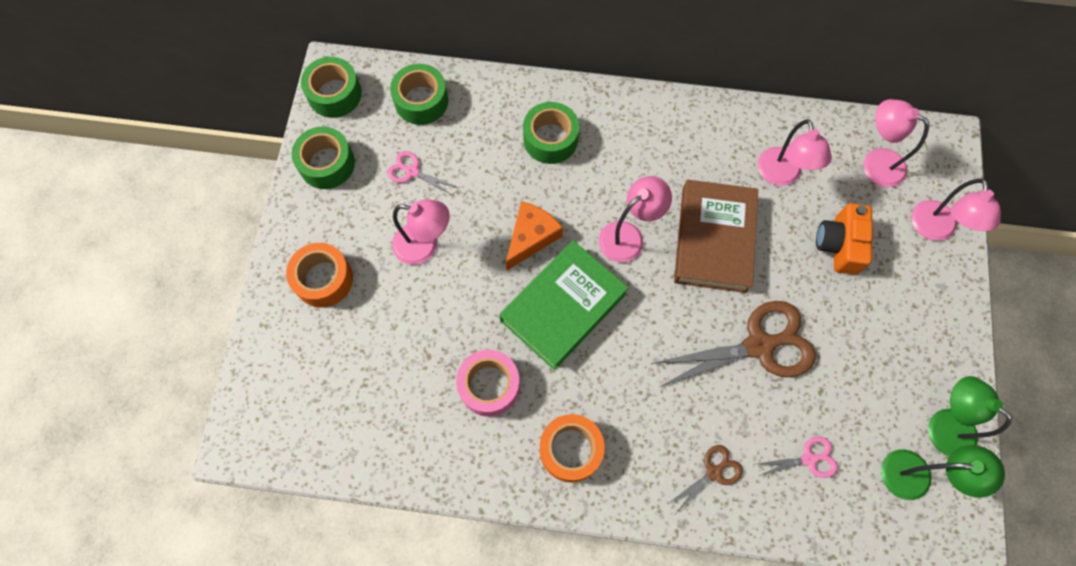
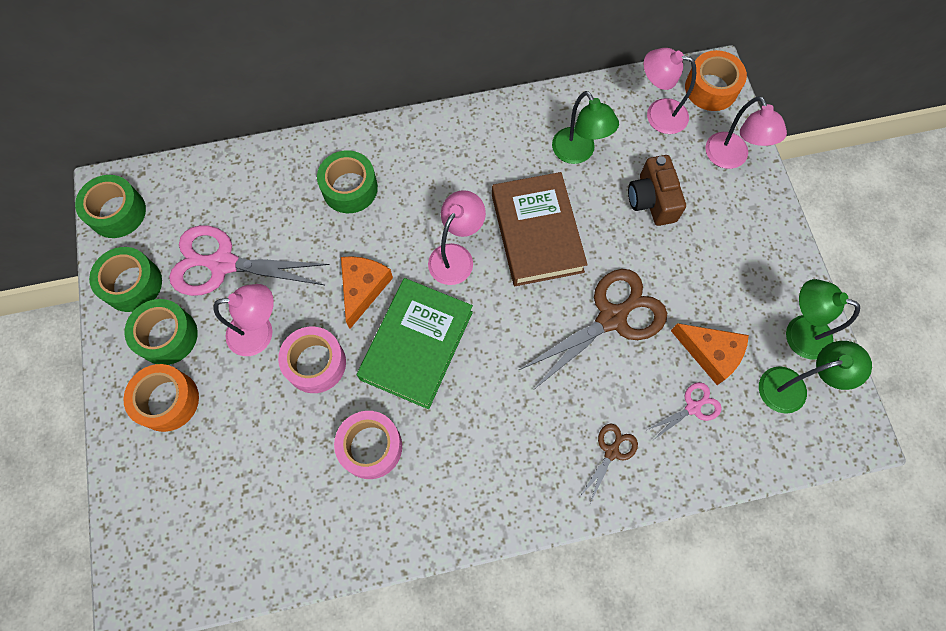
camera: 20 degrees left, 0 degrees up
(412, 172) = (223, 264): pink scissors -> pink scissors, size x2.05
(421, 101) = (209, 191): green tape -> green tape (167, 336)
(465, 291) = (315, 363): none -> pink tape
(570, 450) = (470, 480): orange tape -> orange tape (711, 88)
(781, 175) = (578, 153): pink lamp -> green lamp
(839, 245) = (652, 200): orange camera -> brown camera
(845, 413) = (710, 353): none -> orange cheese

